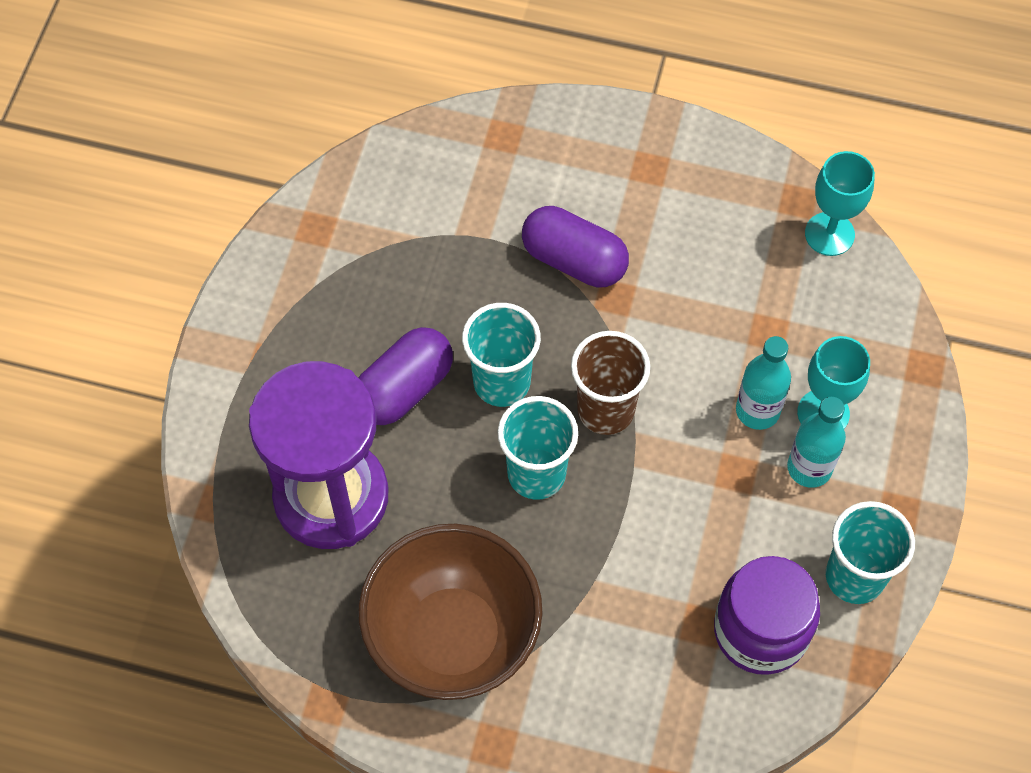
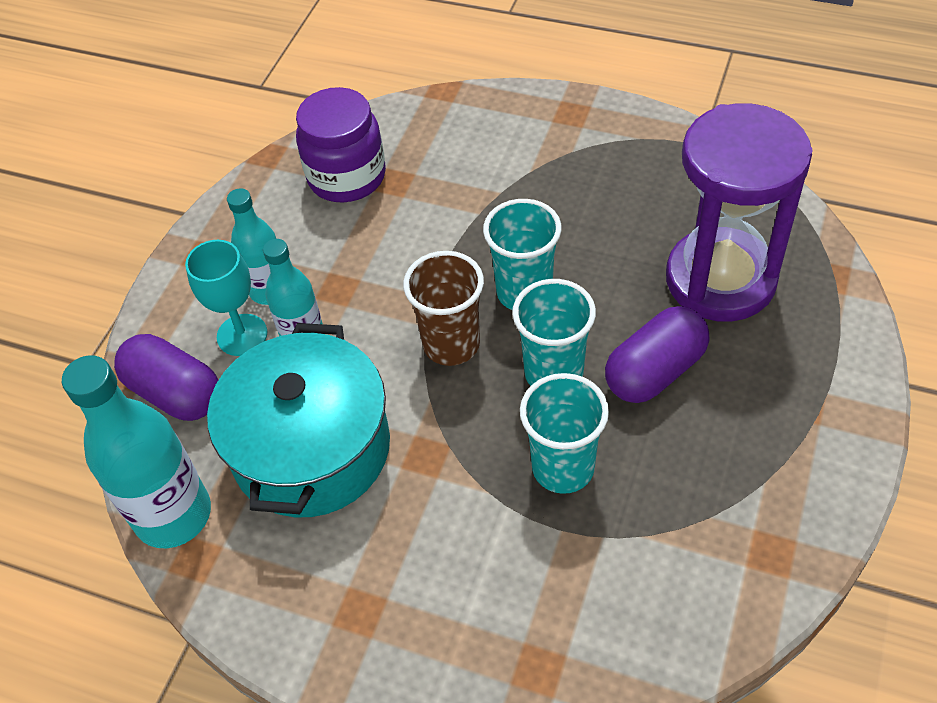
camera: 170 degrees left, 10 degrees down
(453, 637) = (604, 177): brown bowl -> none
(574, 260) = (465, 498): purple capsule -> purple capsule (175, 393)
(721, 298) = (311, 448): none -> turquoise pot
(829, 234) = (173, 515): turquoise goblet -> turquoise bottle
(854, 576) = (258, 210): turquoise cup -> turquoise cup (563, 468)

